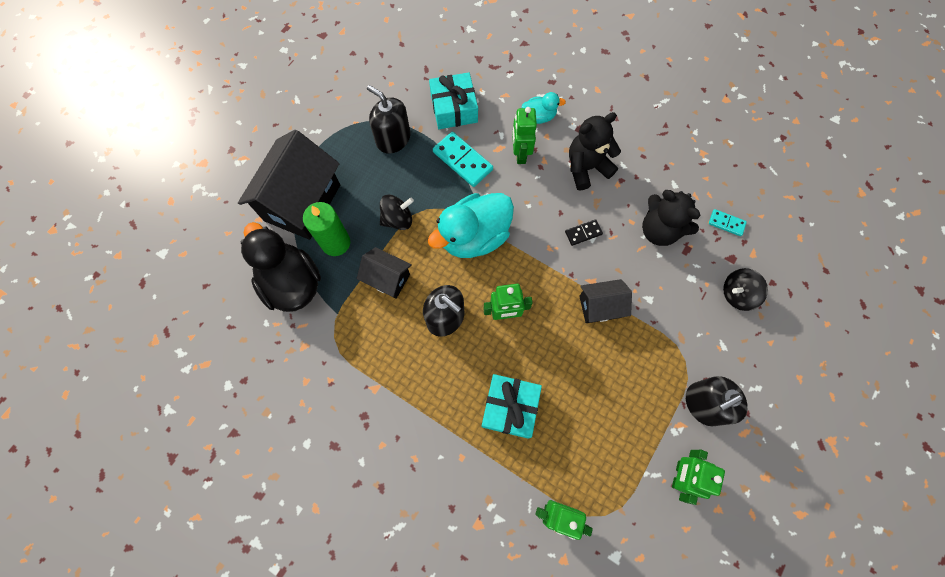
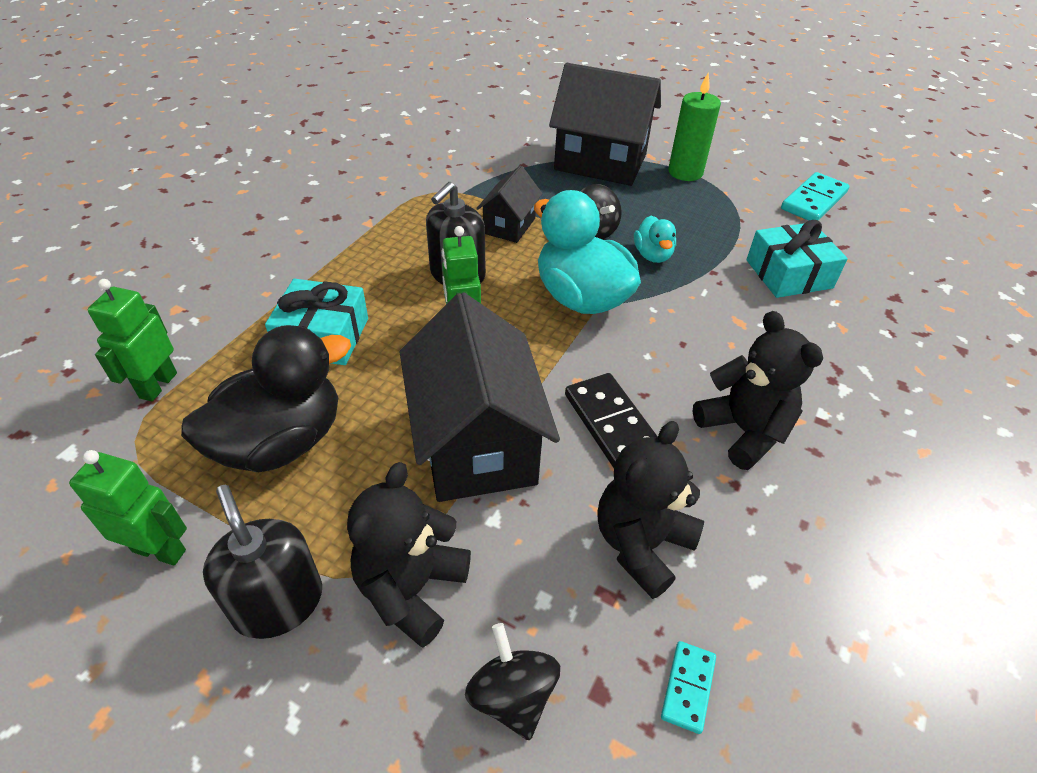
camera: 85 degrees right, 25 degrees down
(292, 283) = (498, 162): black duck -> black duck (281, 442)
(336, 243) = (552, 187): green candle -> green candle (685, 172)
(393, 139) = (713, 222): black soap dispenser -> none
(463, 160) = (703, 284): turquoise domino -> turquoise domino (814, 201)
(520, 154) = (738, 345): green robot -> none
(539, 117) = (820, 368): turquoise duck -> turquoise duck (652, 255)
(583, 233) = (611, 424): black domino -> black domino, size x1.79
(600, 306) = (477, 443): black house -> black house, size x1.92
(691, 339) = (411, 588): none -> black teddy bear

